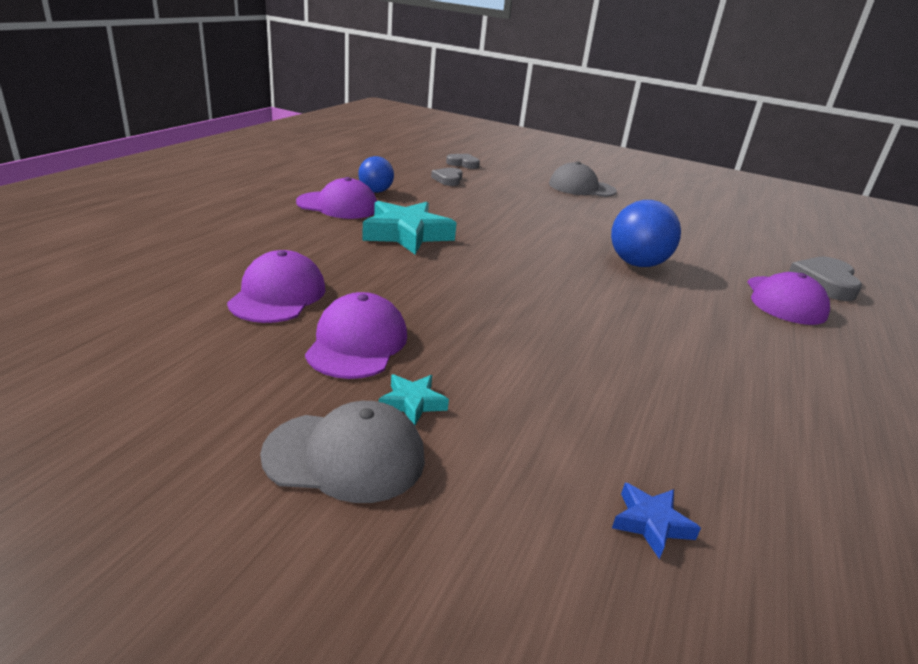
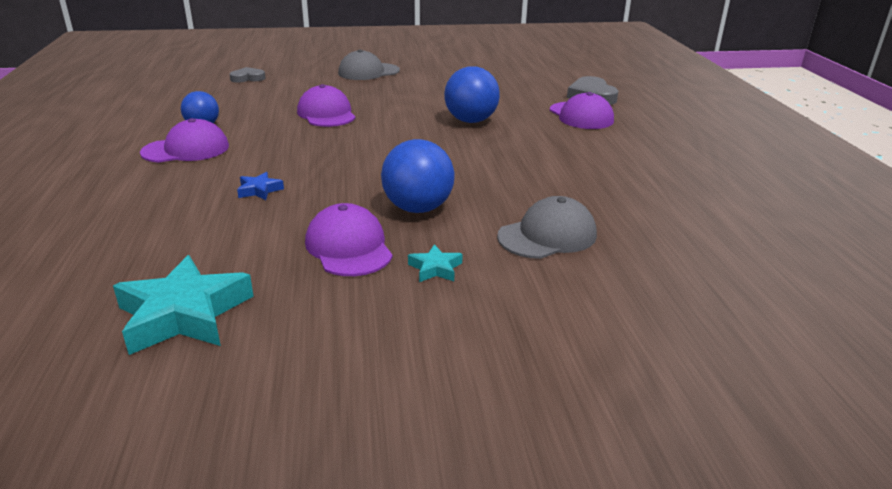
camera: 30 degrees left, 0 degrees up
(278, 295) = (239, 238): purple cap -> purple cap (326, 114)
(345, 456) = (434, 316): grey cap -> grey cap (547, 235)
(407, 234) = (279, 154): turquoise star -> turquoise star (184, 314)
(448, 179) = (253, 96): grey heart -> none
(472, 332) = (418, 208): none -> blue ball
(651, 523) = (633, 272): blue star -> blue star (259, 190)

